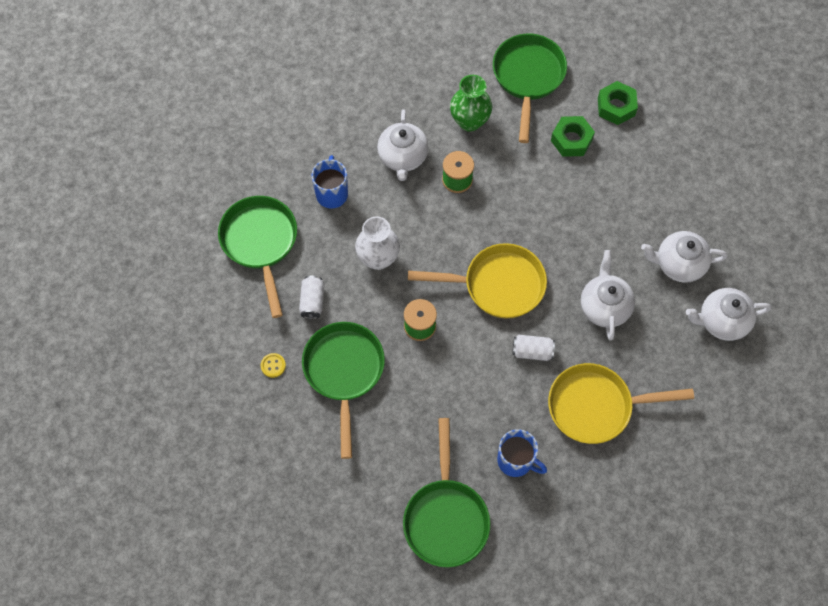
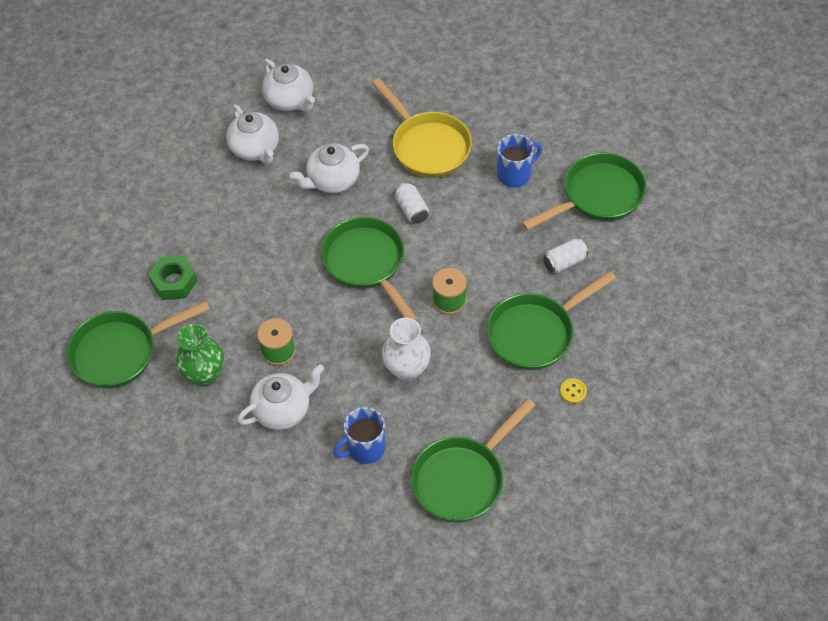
camera: 120 degrees left, 10 degrees down
(312, 301) = (488, 397): white can -> white can (564, 262)
(497, 285) = (367, 264): yellow pan -> green pan
(516, 461) = (515, 175): blue mug -> blue mug turned 60 degrees clockwise
(616, 107) = (113, 265): green nut -> none

